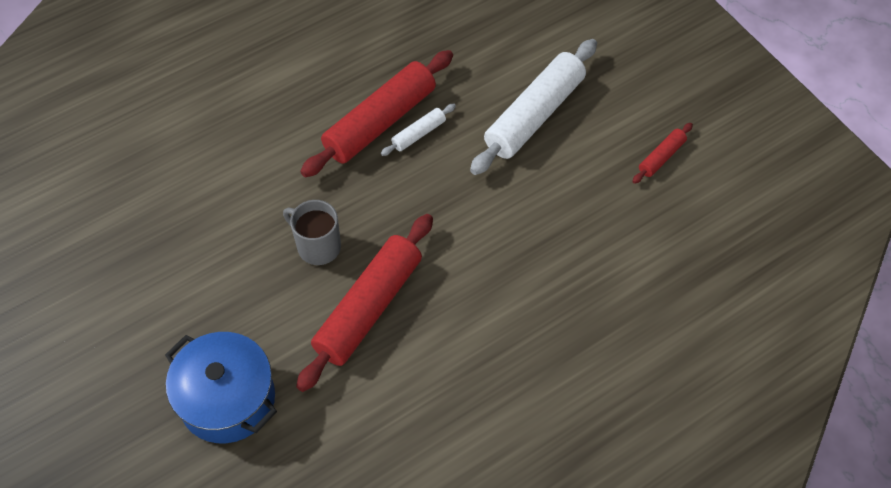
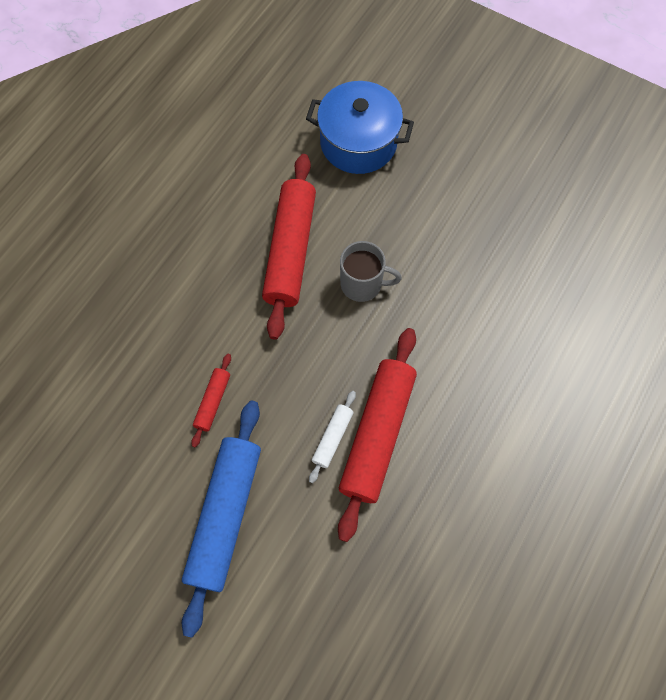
camera: 155 degrees right, 10 degrees up
(534, 115) = (225, 515): white rolling pin -> blue rolling pin
(661, 157) = (75, 521): red rolling pin -> red rolling pin (213, 401)

